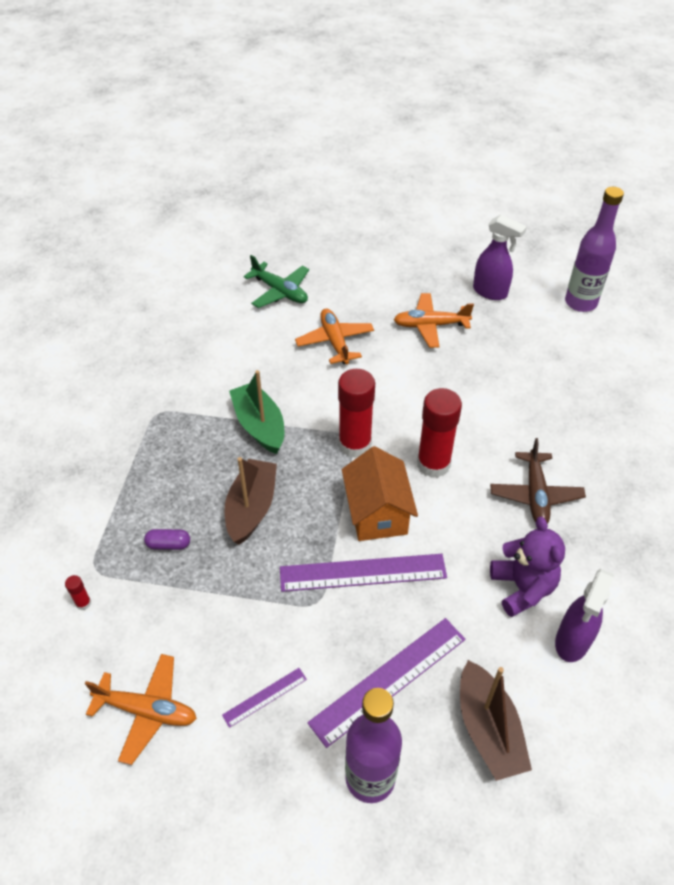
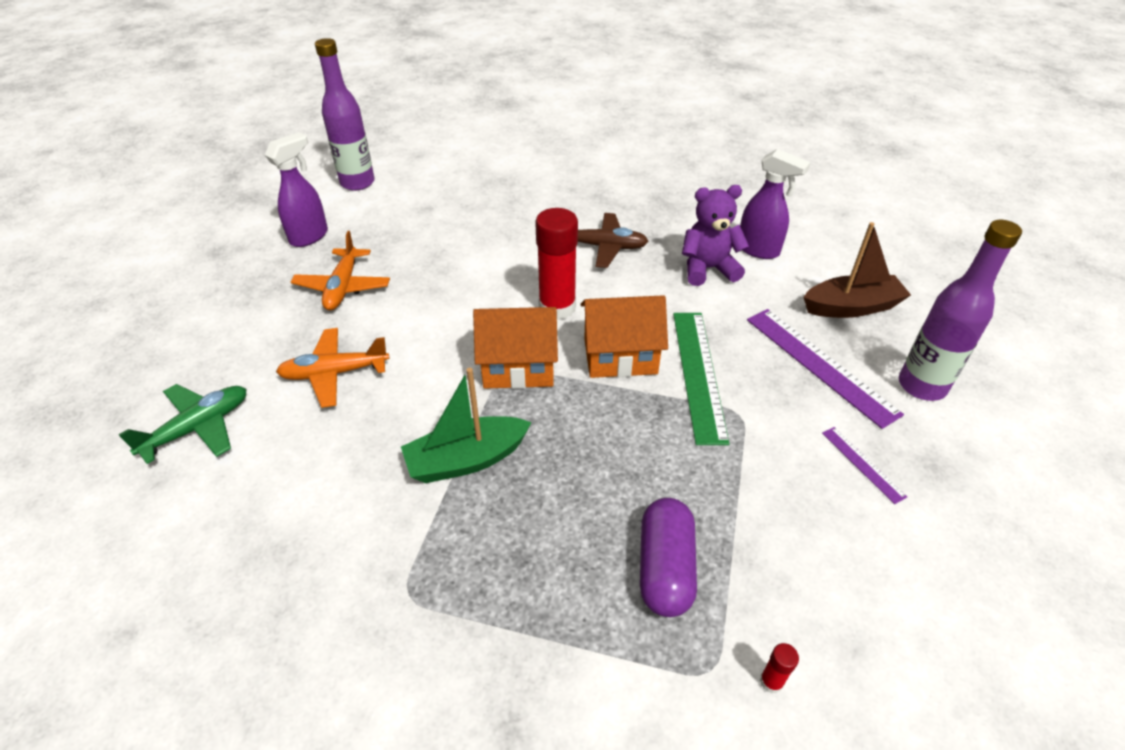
camera: 85 degrees left, 5 degrees down
(147, 711) = (911, 584): orange plane -> none
(168, 544) = (665, 568): purple capsule -> purple capsule, size x1.88
(251, 508) = (607, 471): brown boat -> none
(355, 444) = (518, 367): red glue stick -> orange house
(363, 572) = (698, 374): purple ruler -> green ruler

